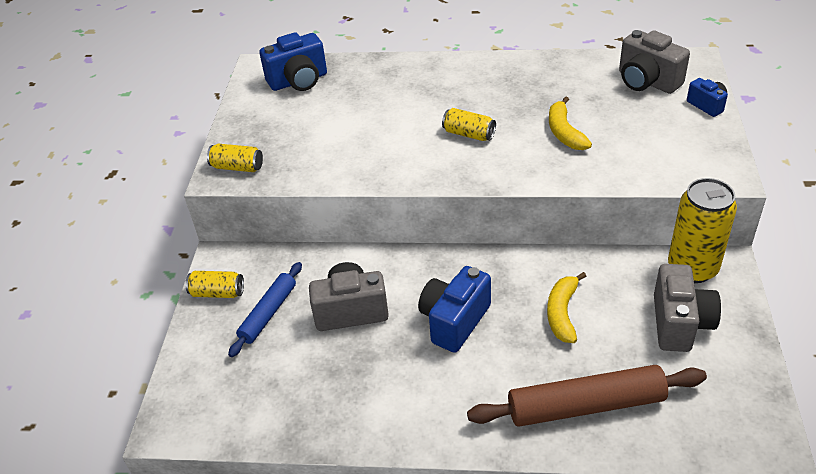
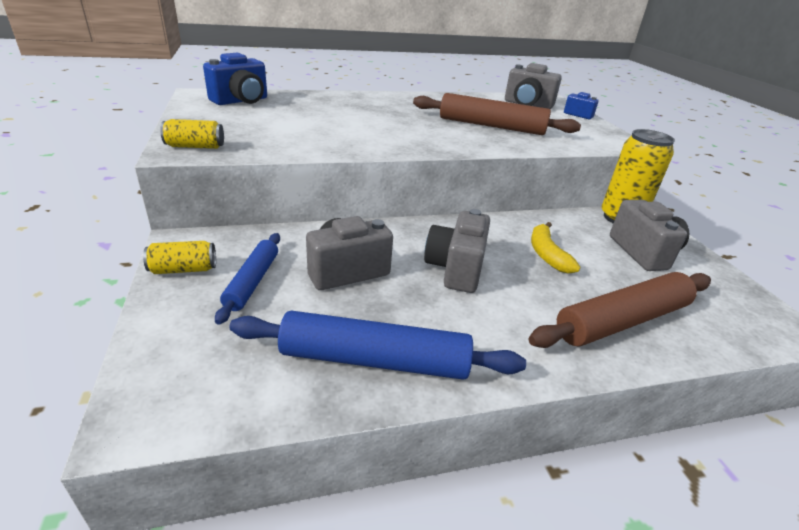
camera: 25 degrees left, 10 degrees down
(340, 407) = (375, 359): none -> blue rolling pin
(454, 321) = (455, 269): blue camera -> grey camera
(469, 134) = (415, 127): yellow can -> none
(564, 132) = (491, 126): yellow banana -> brown rolling pin

